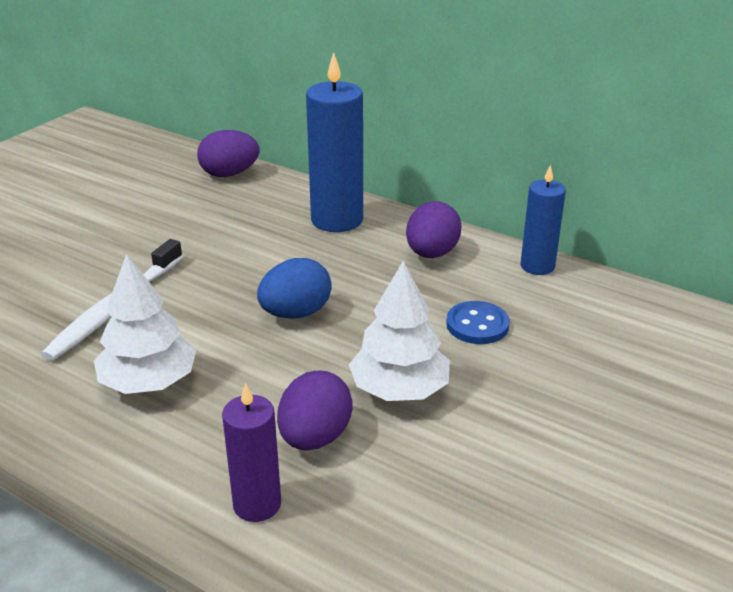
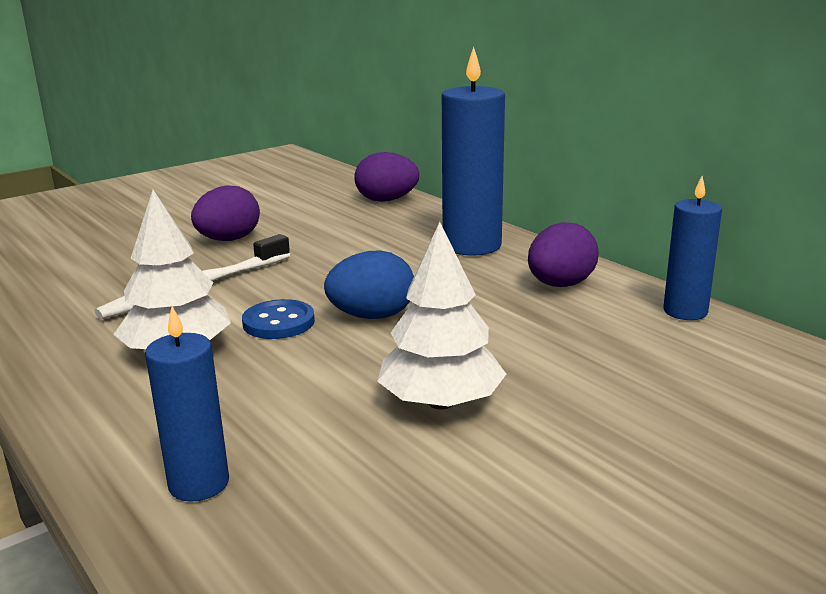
camera: 20 degrees right, 10 degrees down
(257, 504) = (199, 484): purple candle -> blue candle
(315, 437) = (311, 431): purple egg -> purple egg (228, 240)
(477, 325) = (576, 356): blue button -> blue button (278, 322)

